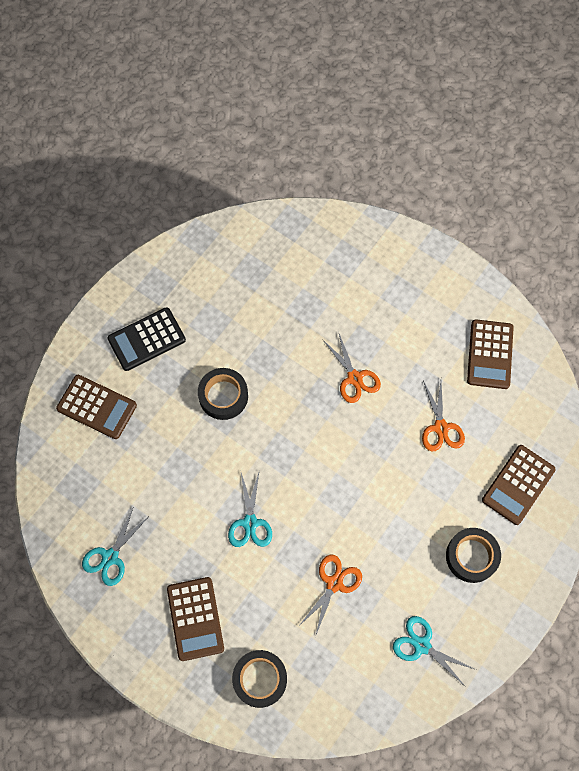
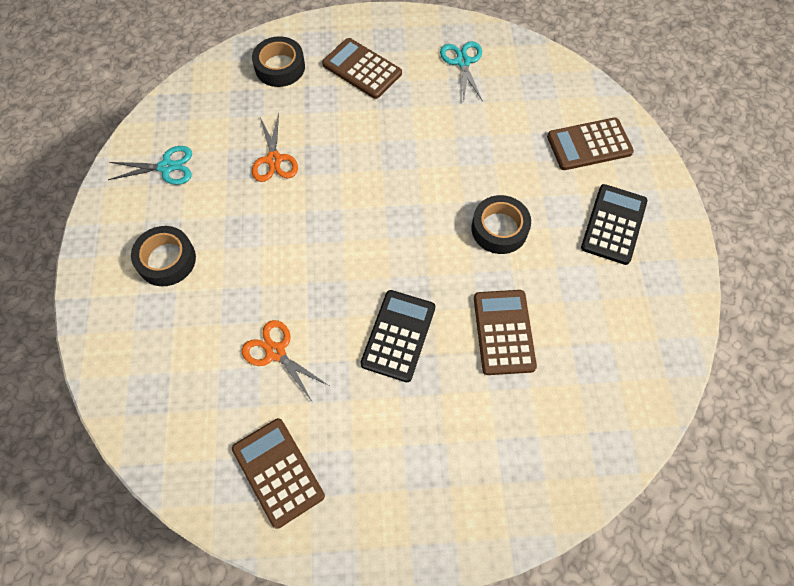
camera: 140 degrees right, 5 degrees down
(250, 523) = (381, 153): turquoise scissors -> none
(354, 378) = (398, 335): orange scissors -> black calculator
(518, 485) = (160, 354): brown calculator -> brown calculator (503, 332)

